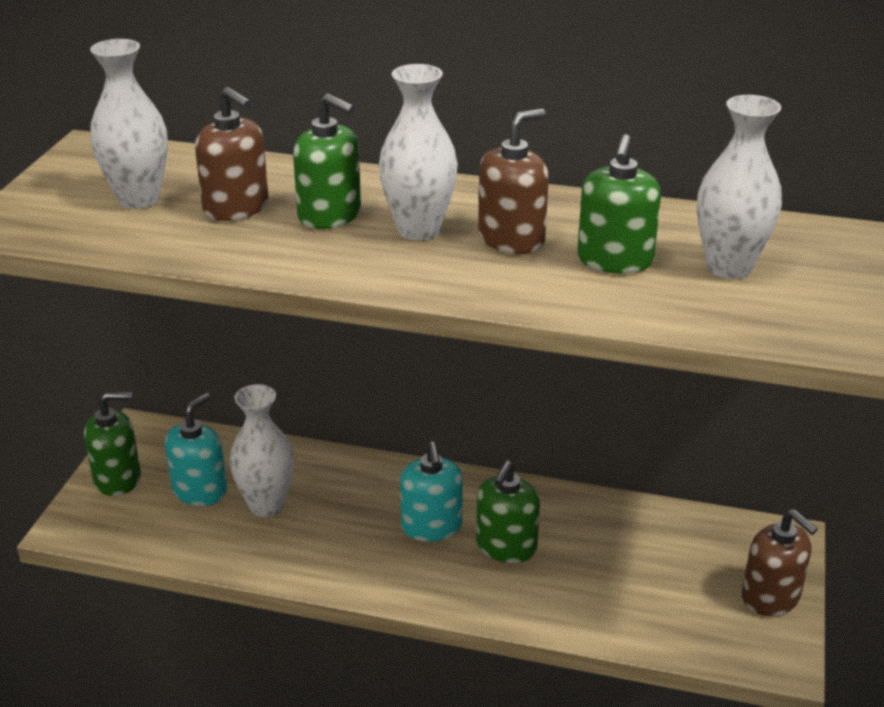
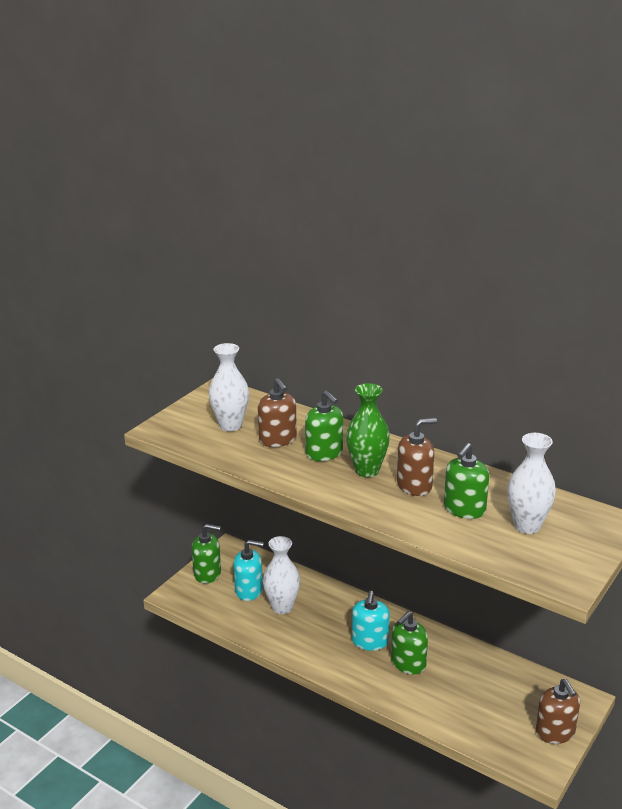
camera: 20 degrees right, 5 degrees down
(200, 490) = (249, 590): turquoise soap dispenser -> turquoise soap dispenser turned 45 degrees clockwise
(419, 230) = (367, 470): white vase -> green vase

